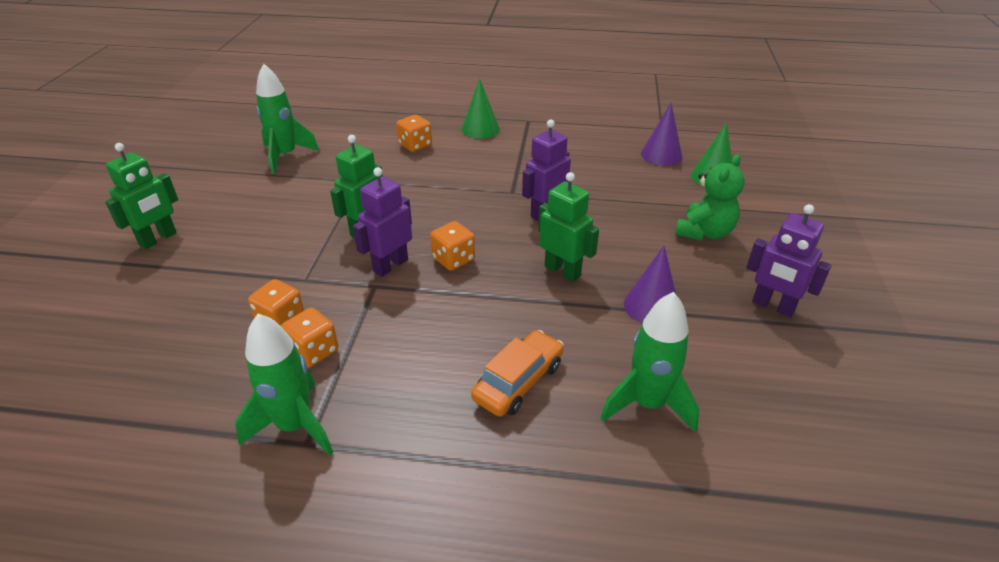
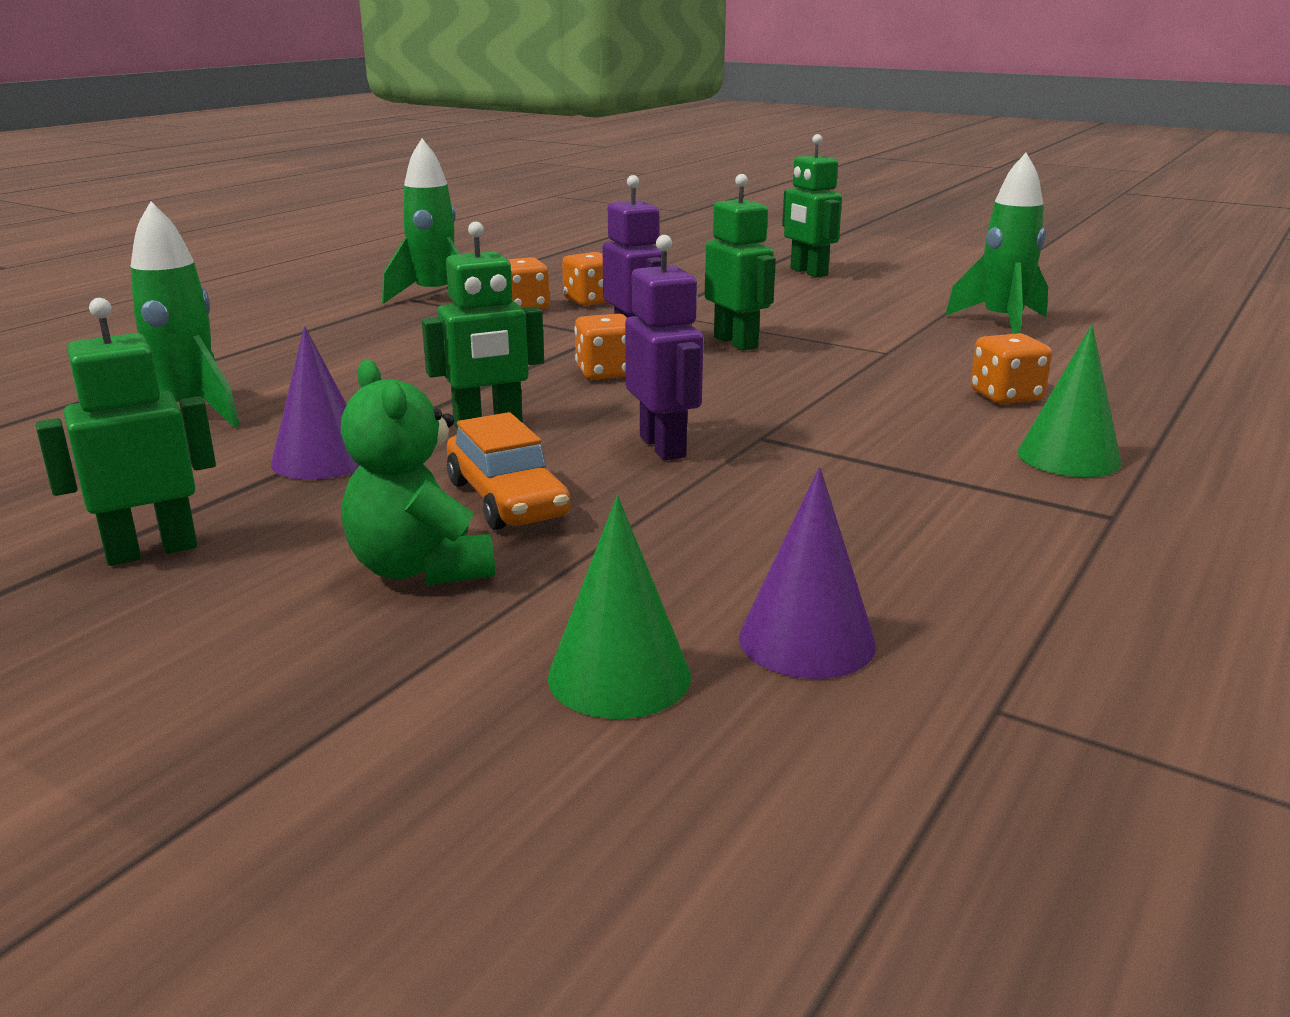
camera: 115 degrees right, 15 degrees down
(518, 382) = (337, 367): orange car -> orange car (506, 499)
(773, 306) = (151, 550): purple robot -> green robot

